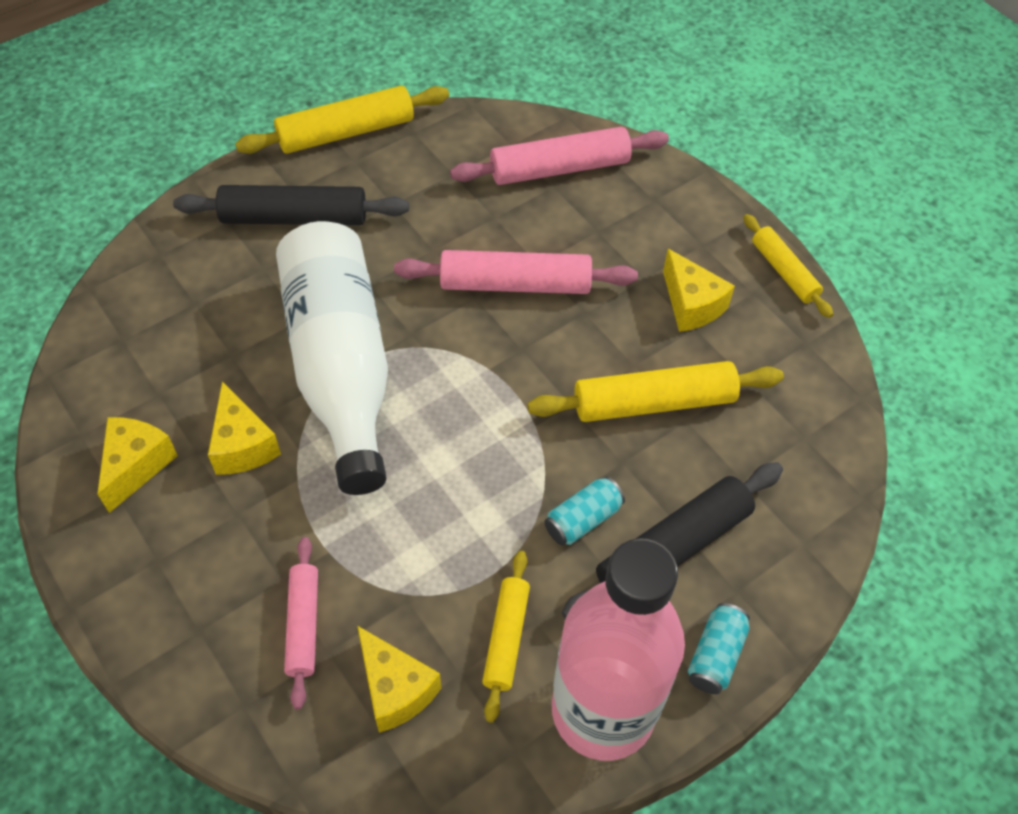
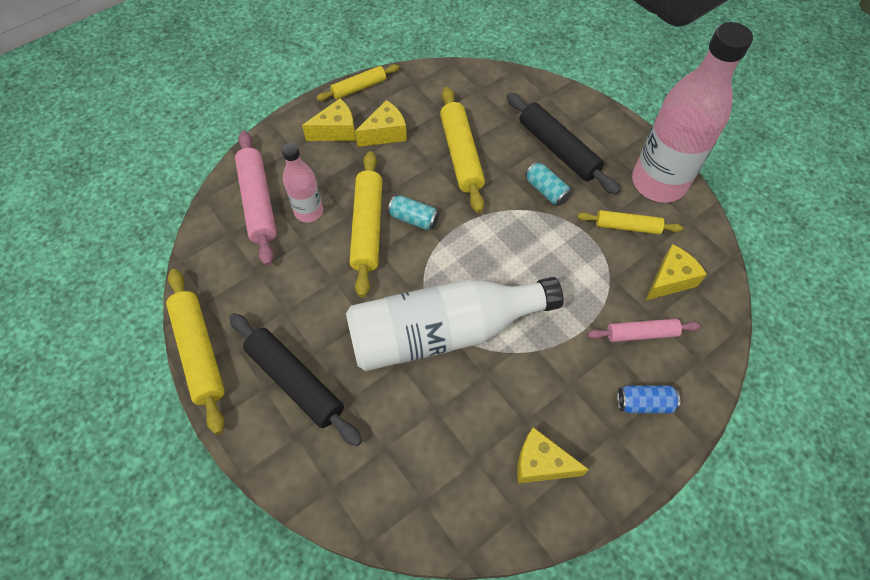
camera: 90 degrees left, 5 degrees up
(192, 608) = (644, 403): none -> blue can
(243, 445) = (515, 390): yellow cheese -> yellow cheese (336, 131)
(294, 217) = (295, 382): black rolling pin -> black rolling pin turned 45 degrees counterclockwise
(515, 284) = (367, 227): pink rolling pin -> yellow rolling pin
(543, 220) = (309, 211): none -> pink bottle
(715, 655) = (617, 135): turquoise can -> turquoise can (414, 219)

